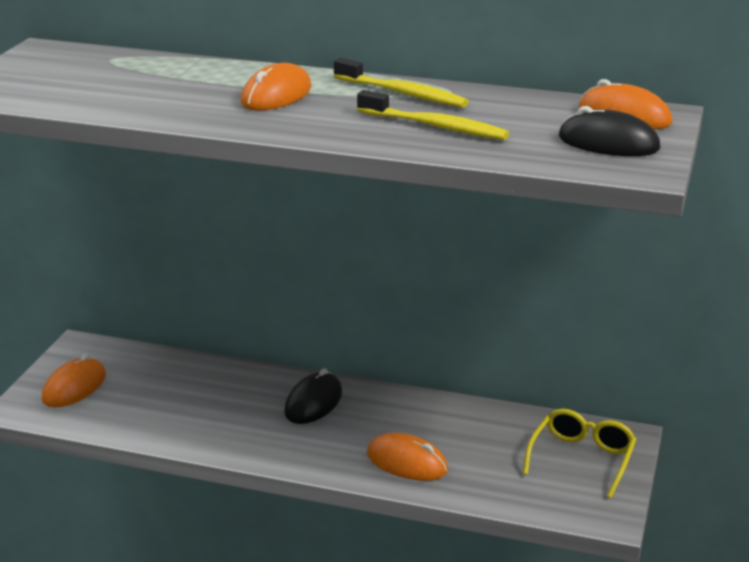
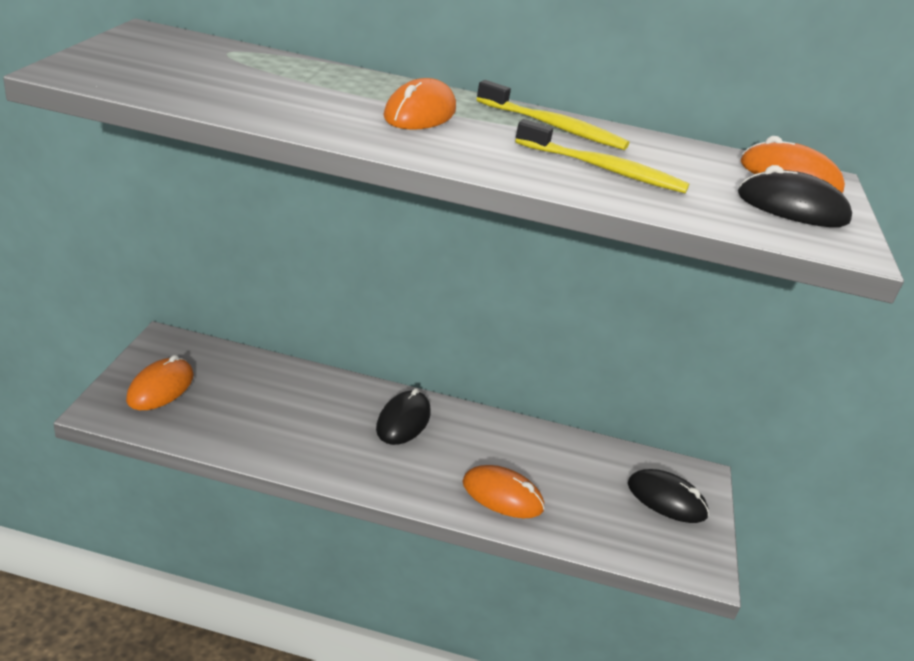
camera: 10 degrees left, 5 degrees up
(582, 458) = (666, 499): yellow glasses -> black mouse

